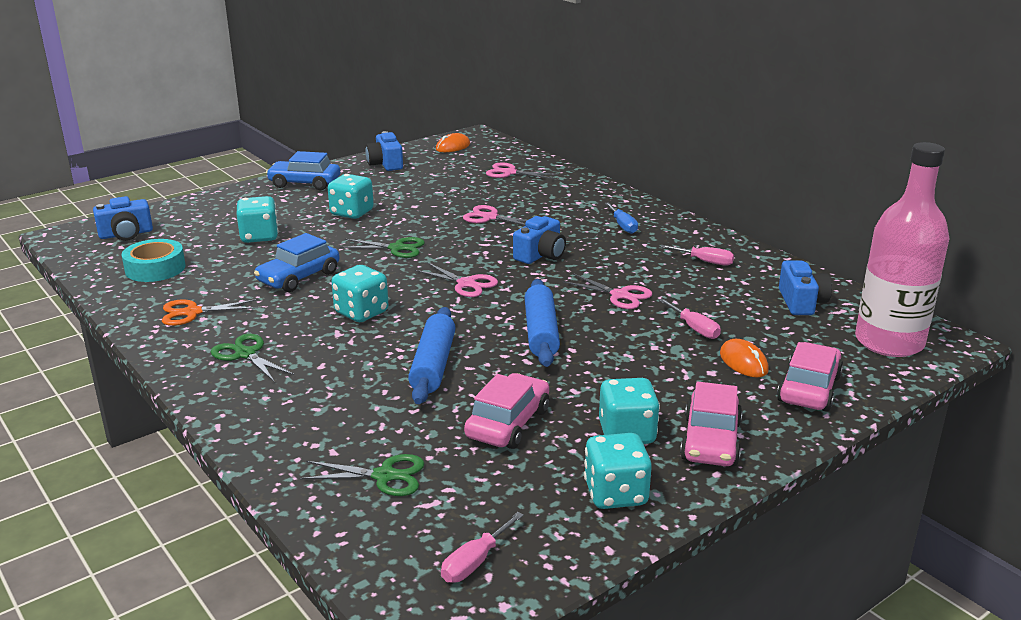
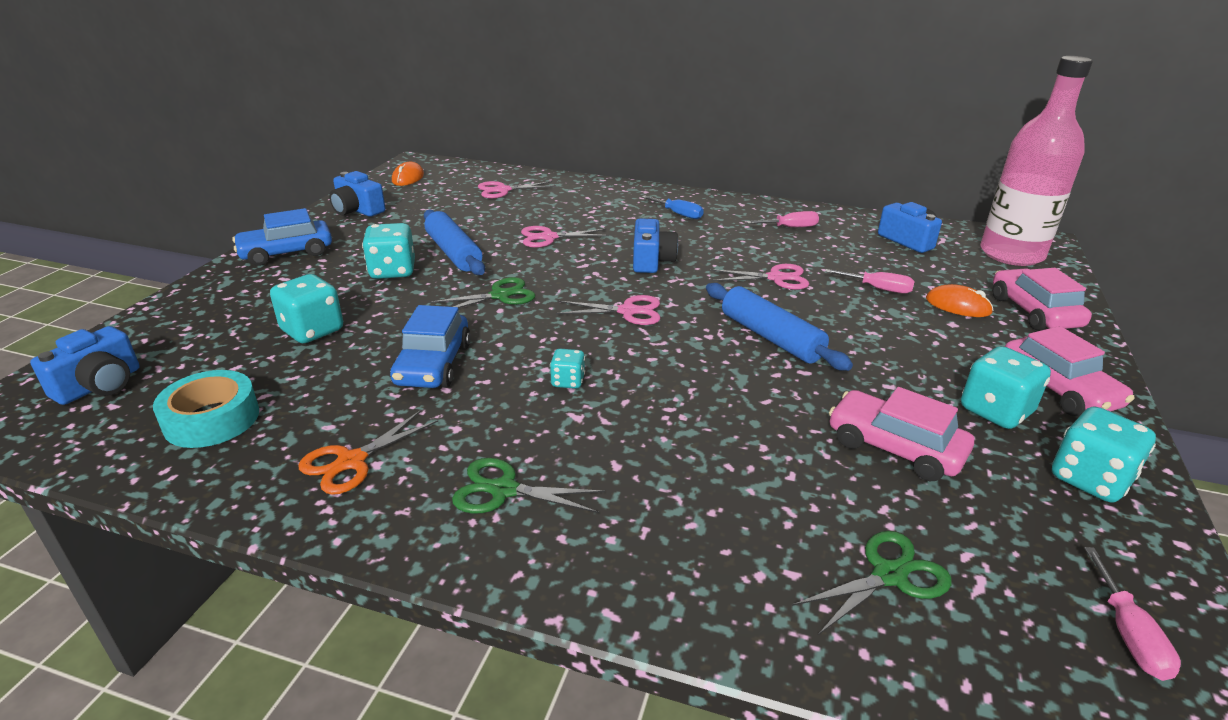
camera: 35 degrees left, 5 degrees up
(361, 313) = (568, 381): turquoise dice -> turquoise dice, size x0.56
(433, 365) = (731, 413): blue rolling pin -> blue rolling pin (453, 253)
(508, 423) = (894, 447): pink car -> pink car turned 45 degrees counterclockwise

